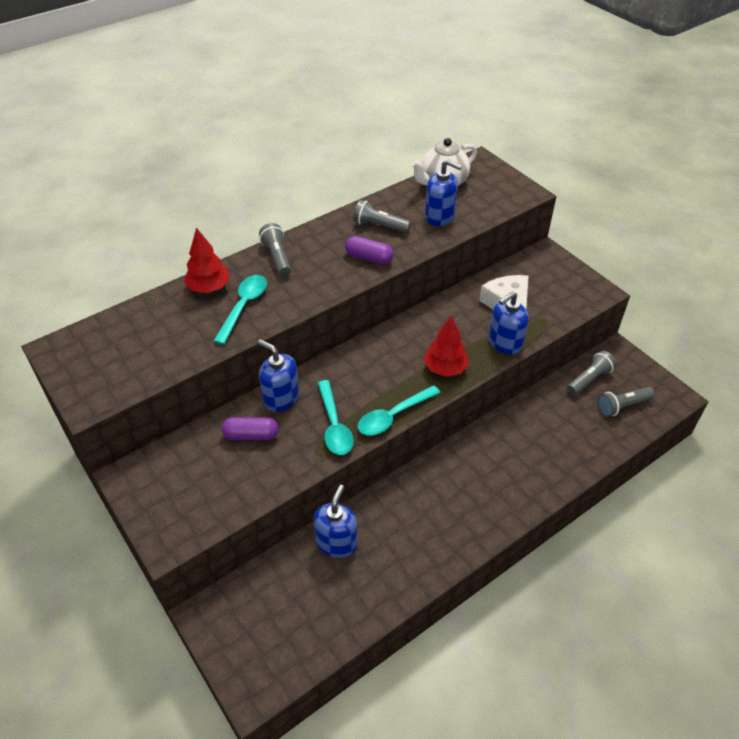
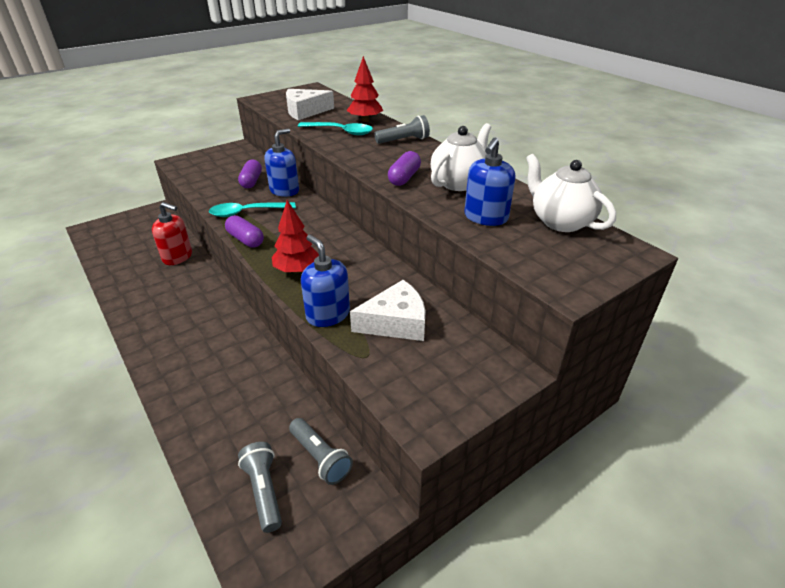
camera: 90 degrees right, 10 degrees down
(163, 345) = (305, 111): none -> white cheese
(336, 543) = (177, 257): blue soap dispenser -> red soap dispenser
(379, 226) = (459, 183): grey flashlight -> white teapot
(393, 416) = (245, 240): turquoise spoon -> purple capsule

